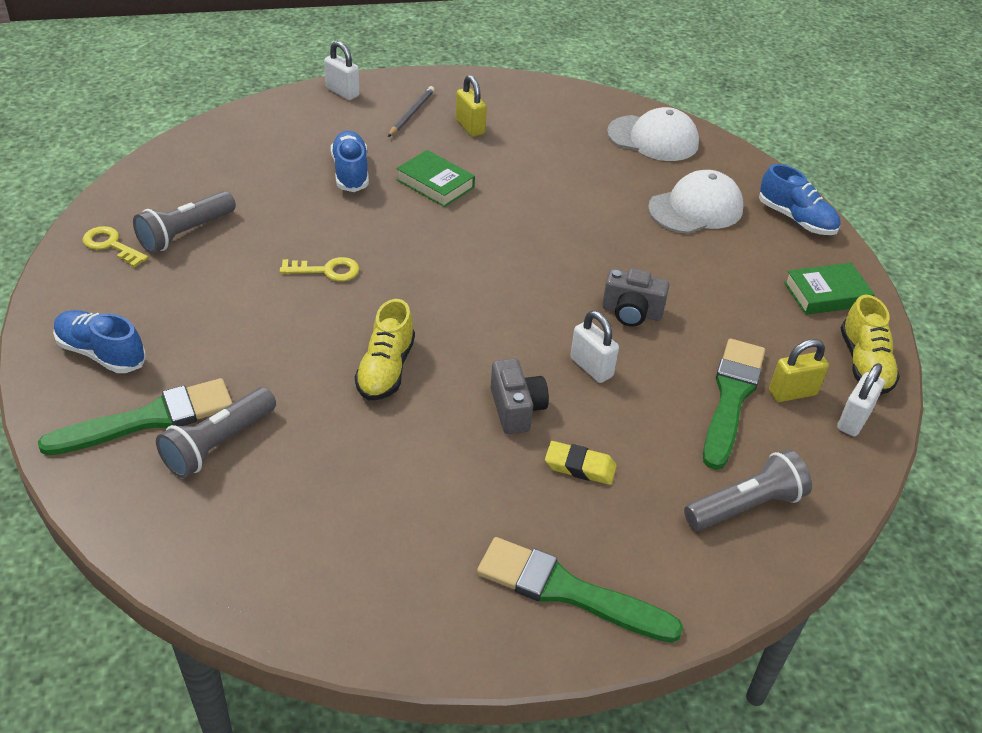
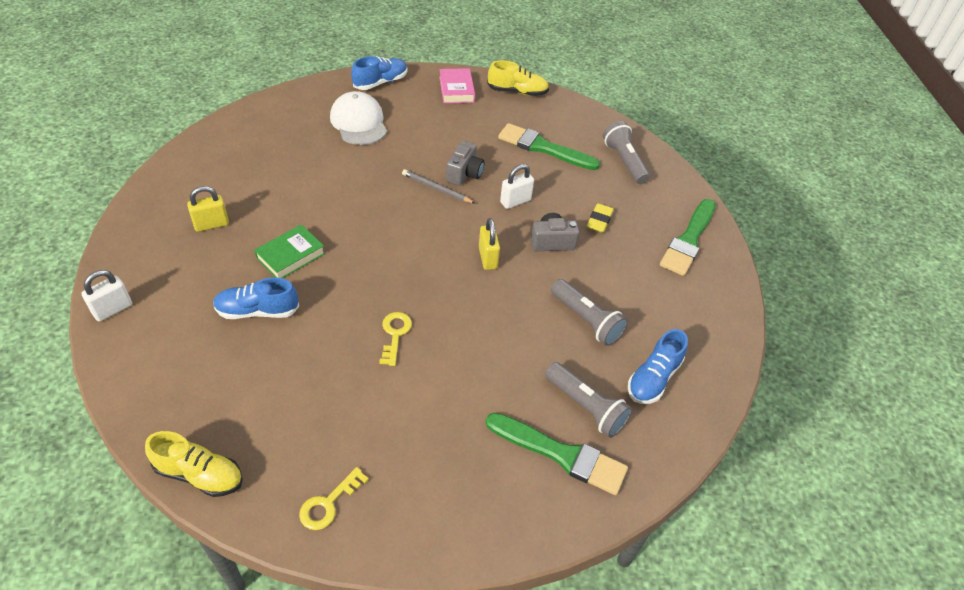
camera: 85 degrees left, 5 degrees up
(101, 353) = (483, 496): blue shoe -> blue shoe (653, 378)
(149, 419) = (561, 454): green brush -> green brush turned 135 degrees clockwise
(185, 233) = (322, 439): grey flashlight -> grey flashlight (586, 320)
(386, 369) = (512, 305): yellow shoe -> yellow shoe (200, 474)
(411, 114) = (174, 261): grey pencil -> grey pencil (436, 188)
(653, 138) = (266, 124): white cap -> none
(792, 393) = (540, 124): yellow padlock -> yellow padlock (488, 258)
(826, 294) = (456, 89): green book -> pink book
(854, 420) = (561, 107): white padlock -> none

